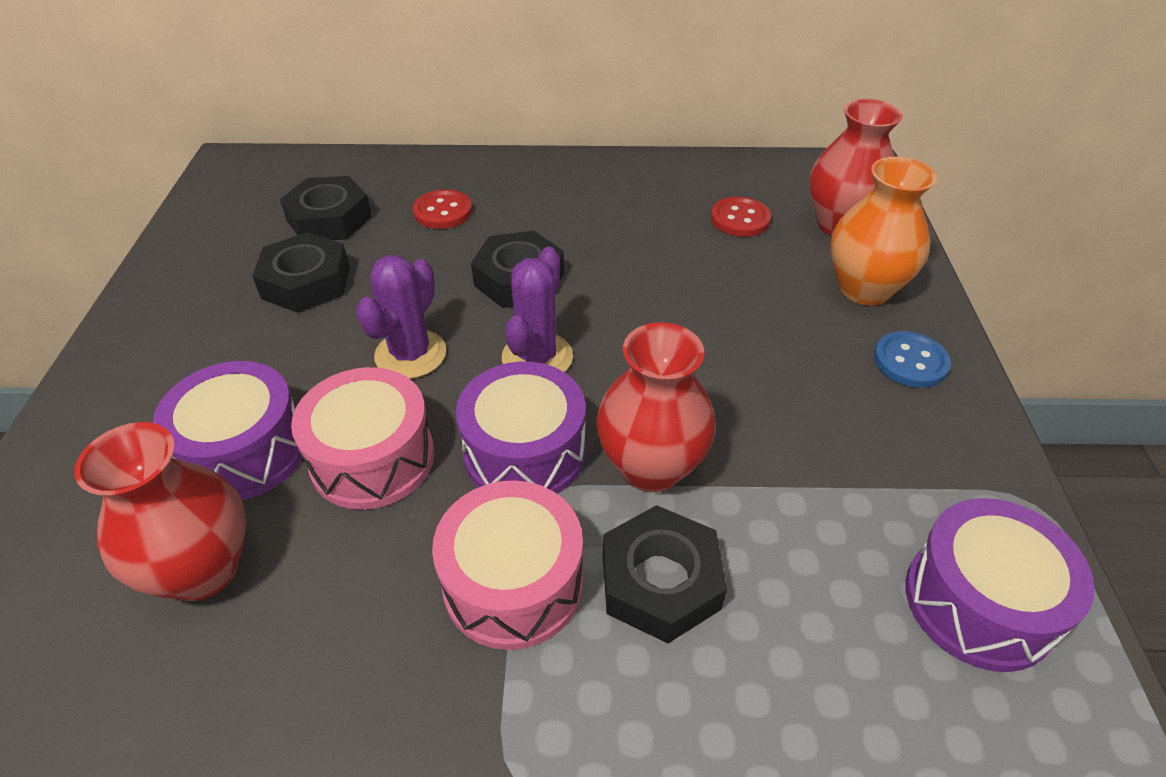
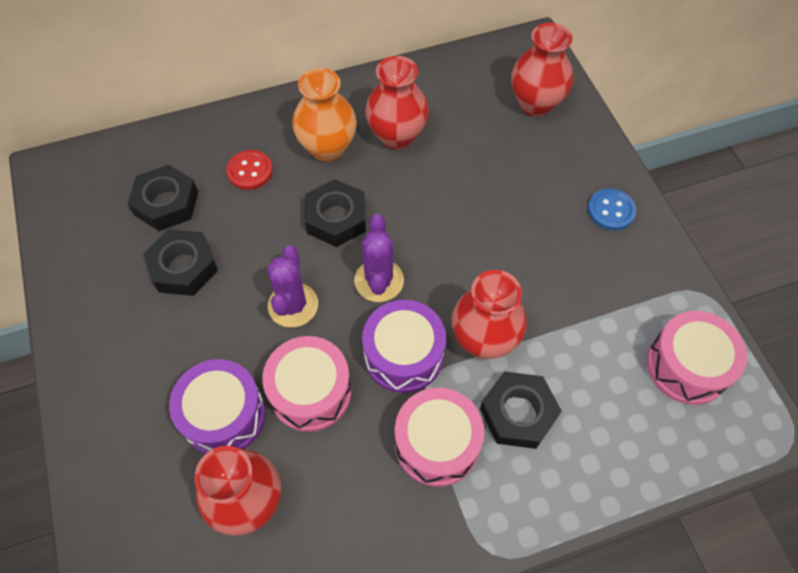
camera: 20 degrees left, 15 degrees up
(640, 218) = (397, 136): none -> red vase
(740, 219) = (466, 118): red button -> none
(864, 289) = (567, 158): orange vase -> orange vase (328, 148)
(978, 602) = (687, 366): purple drum -> pink drum

